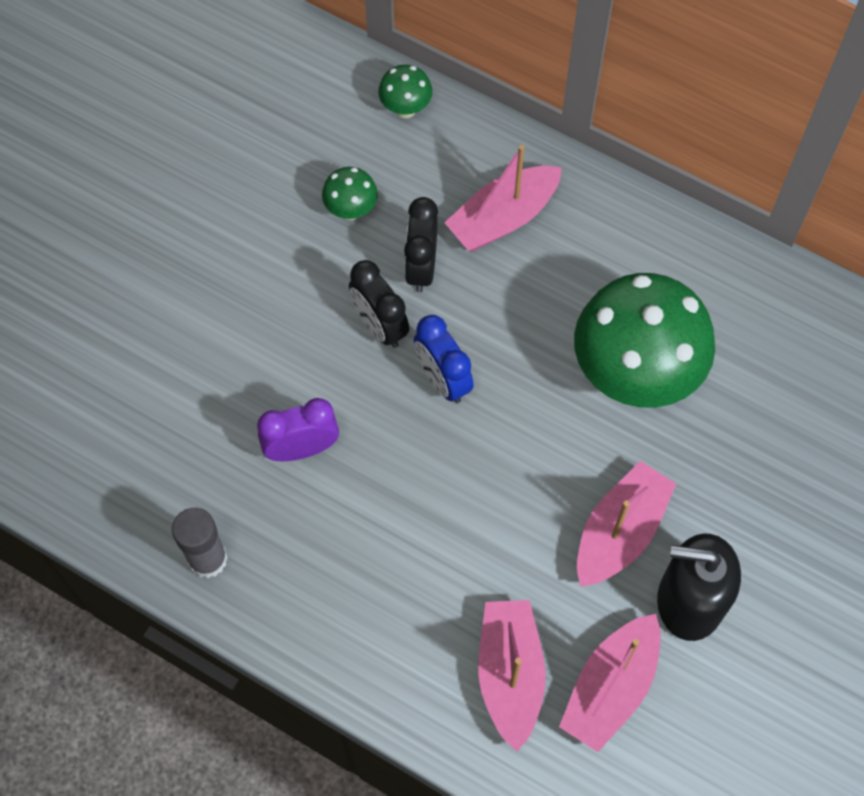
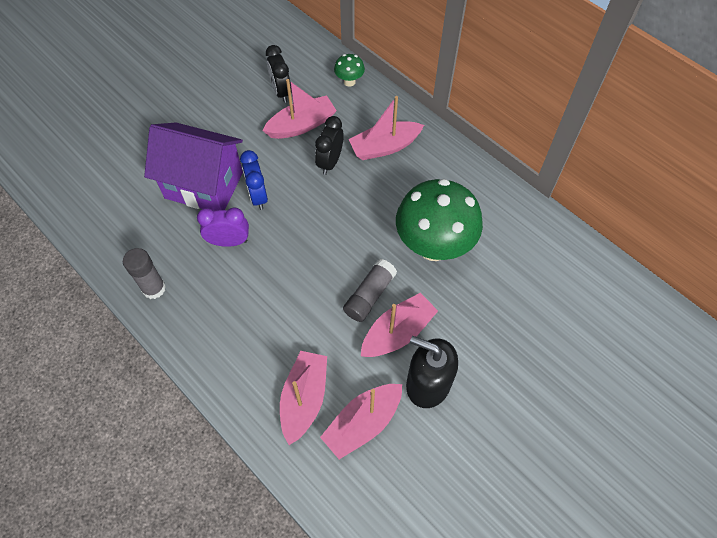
camera: 15 degrees right, 5 degrees down
(224, 360) = (204, 185): none -> purple house
(351, 210) = (301, 125): green mushroom -> pink boat
(379, 326) = (296, 187): black clock -> black clock (281, 92)
(442, 380) = (321, 223): blue clock -> blue clock (258, 196)
(558, 482) = (369, 295): none -> grey glue stick

